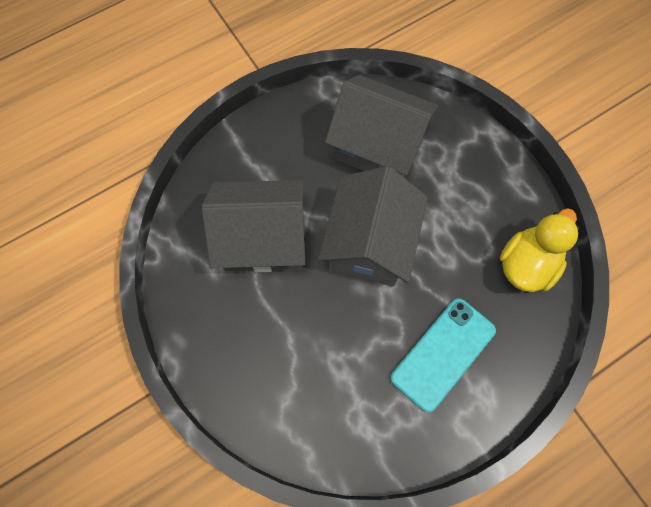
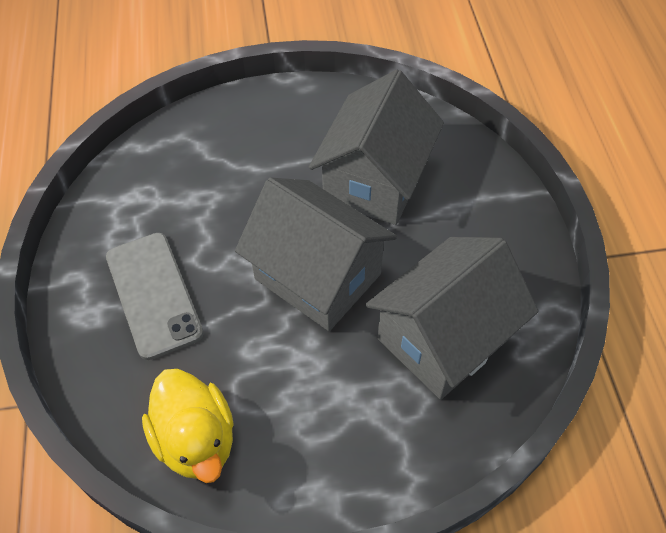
camera: 115 degrees right, 15 degrees down
(443, 354) = (153, 294): turquoise phone -> grey phone

